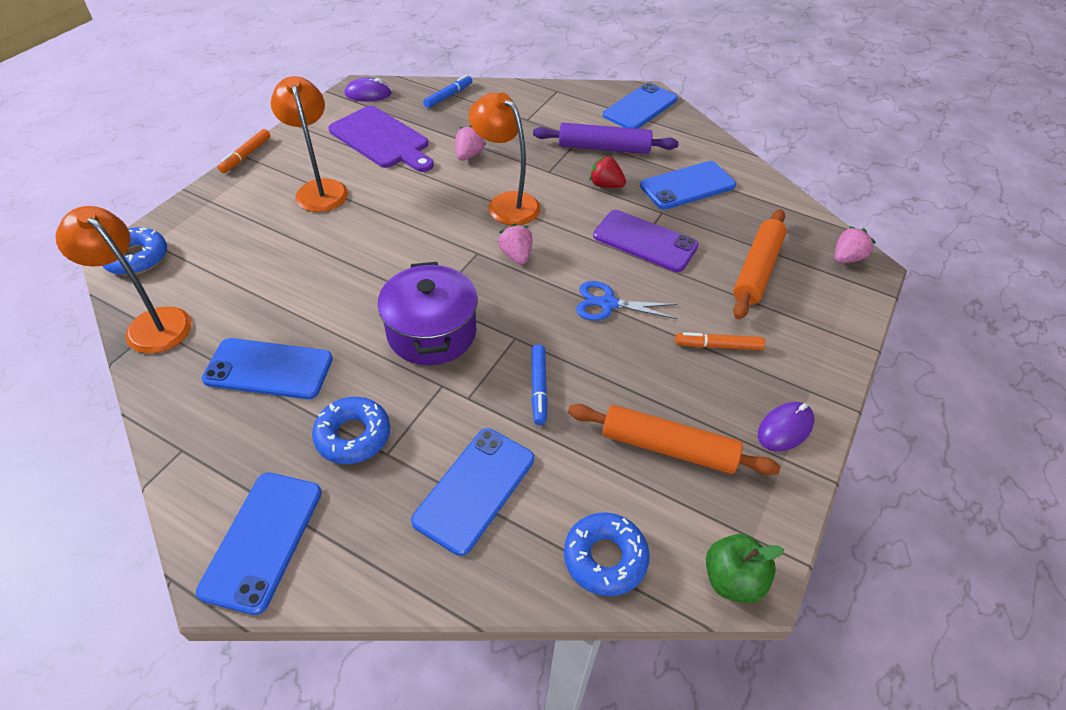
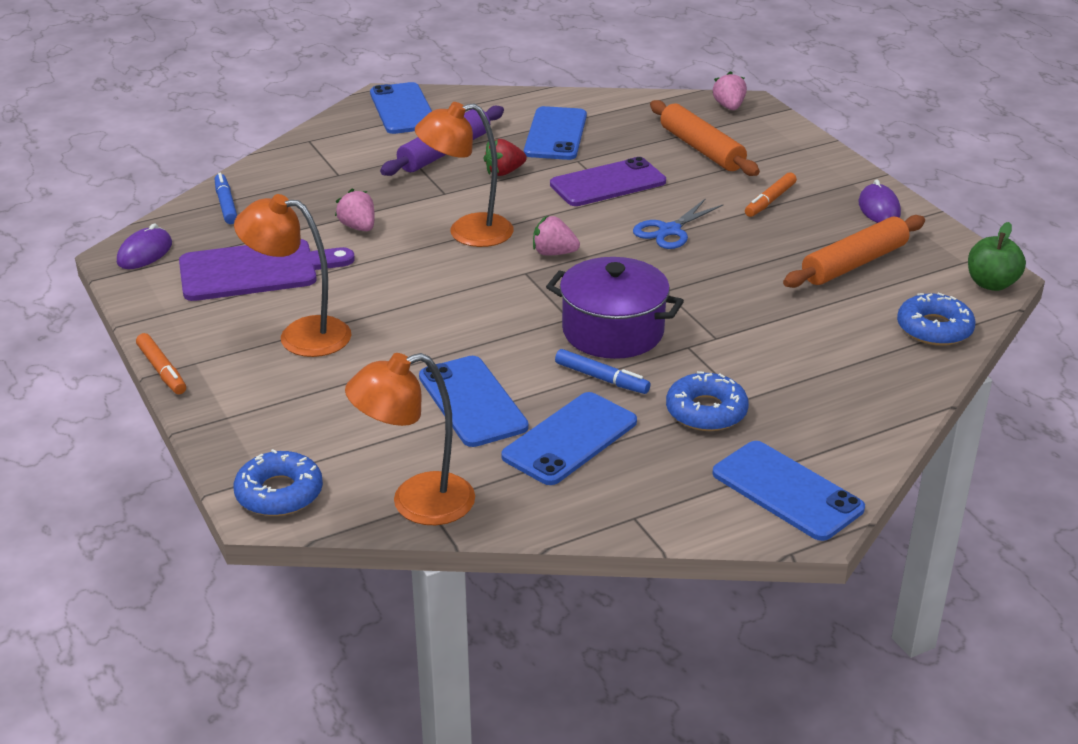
camera: 55 degrees left, 15 degrees down
(475, 489) = (821, 366): blue phone -> blue phone (472, 402)
(538, 388) = (737, 299): blue marker -> blue marker (601, 378)

